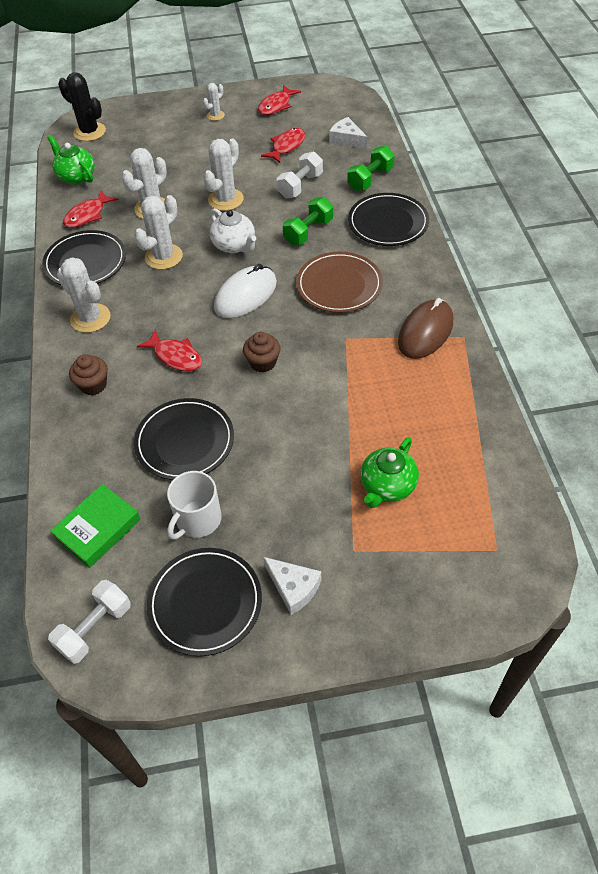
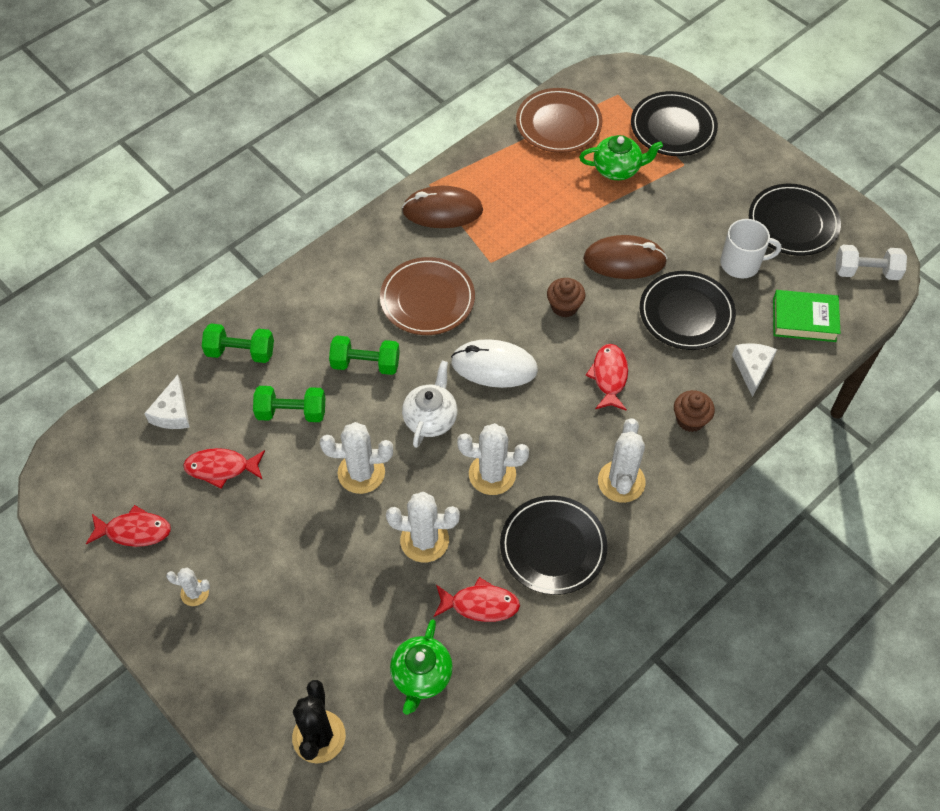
camera: 125 degrees left, 5 degrees up
(275, 429) = (624, 260): none -> brown mouse
(293, 587) = (739, 182): white cheese -> white cheese (752, 368)
(300, 186) = (291, 412): white dumbbell -> green dumbbell
(388, 223) = (307, 303): black plate -> black plate (673, 127)
(482, 470) = (558, 124): none -> brown plate

